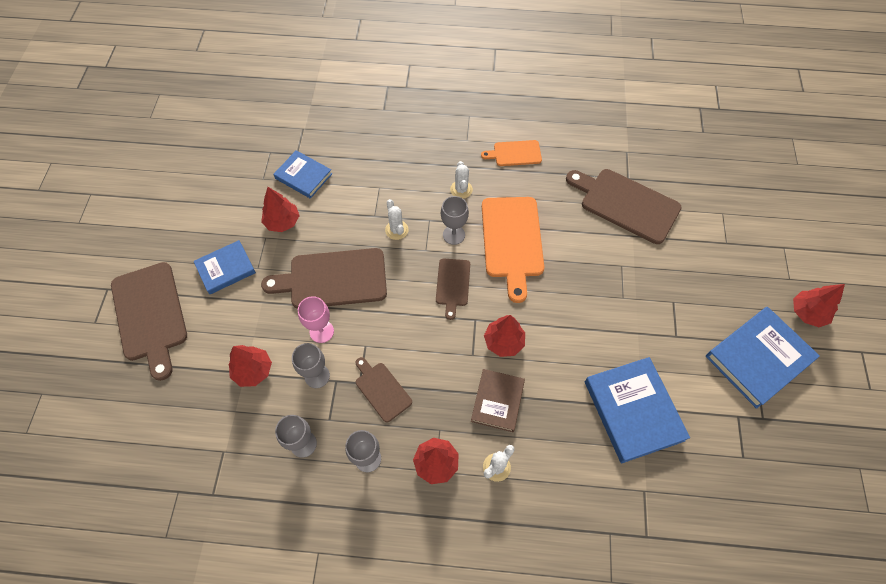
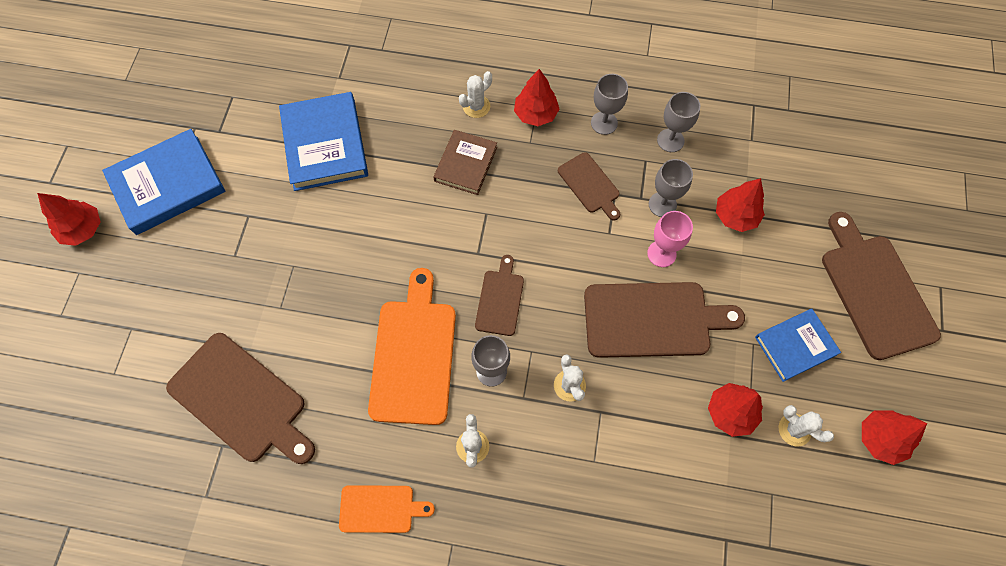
camera: 175 degrees left, 5 degrees up
(239, 215) = (794, 430): none -> white cactus
(303, 176) = (710, 493): blue book -> none
(504, 342) = (448, 225): red tree -> red tree (880, 439)

